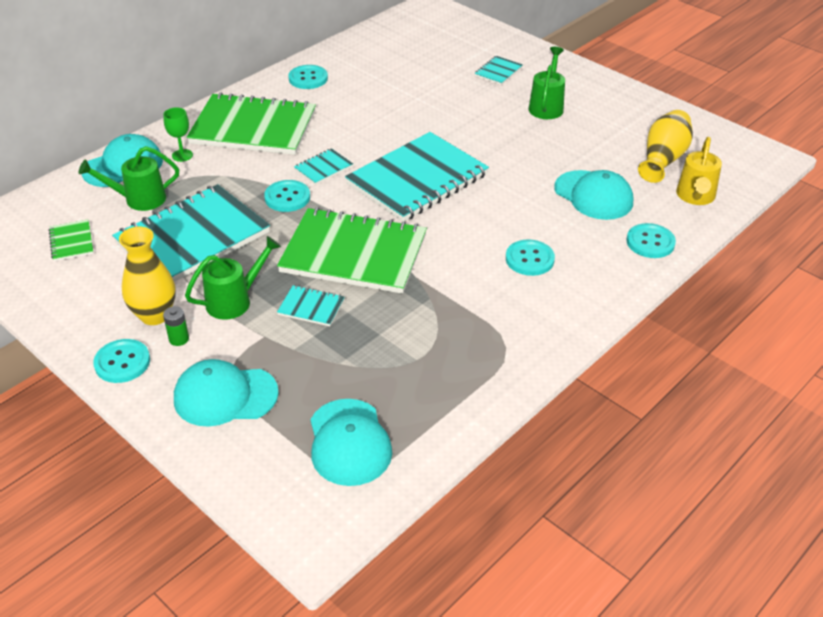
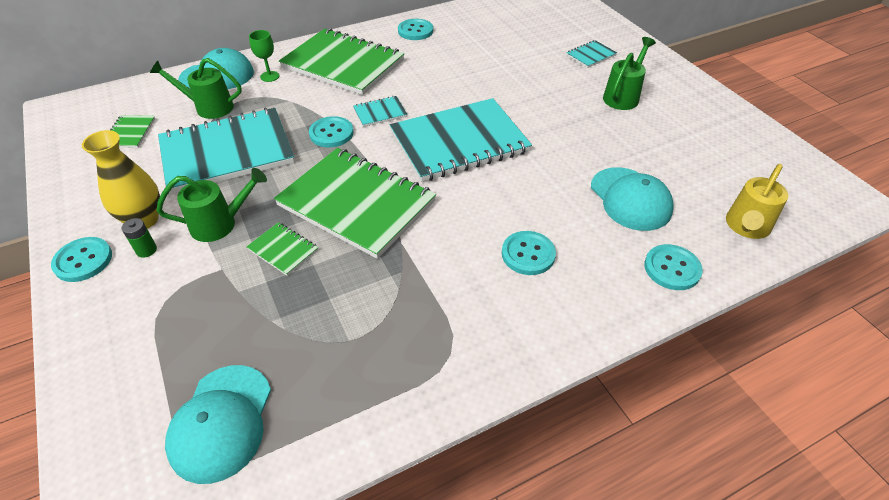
camera: 20 degrees right, 5 degrees up
(225, 396) = (143, 325): turquoise cap -> none
(311, 307) = (283, 250): turquoise notebook -> green notebook
(663, 159) = (725, 176): yellow vase -> none

